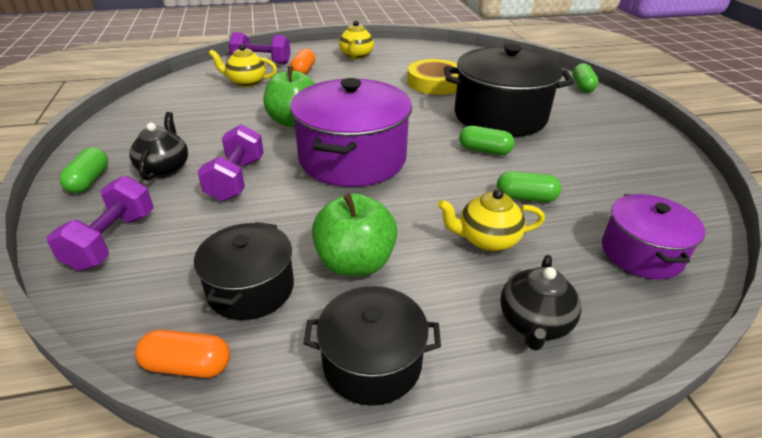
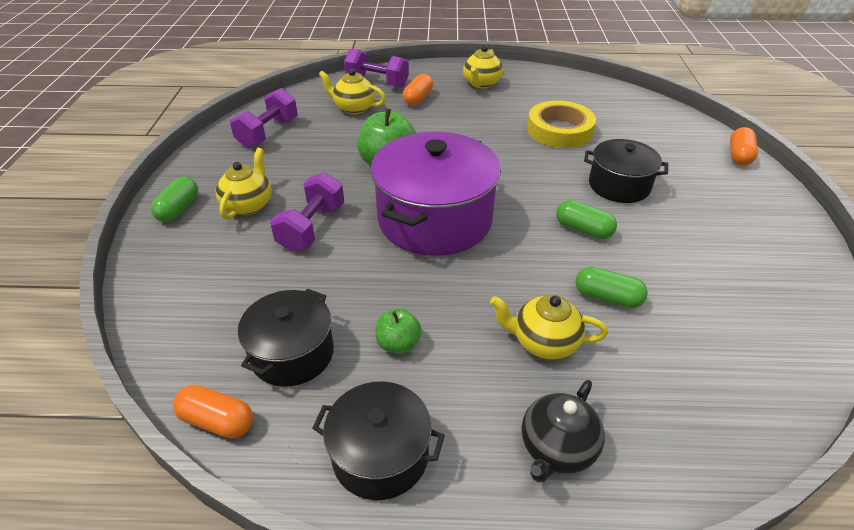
camera: 15 degrees right, 5 degrees up
(112, 240) = (184, 279): purple dumbbell -> purple dumbbell (268, 133)
(164, 168) = (248, 205): black teapot -> yellow teapot
(355, 263) = (398, 344): green apple -> green apple, size x0.55
(500, 116) = (619, 185): black pot -> black pot, size x0.57
(582, 86) = (739, 156): green capsule -> orange capsule
(641, 253) = (714, 390): purple pot -> none

